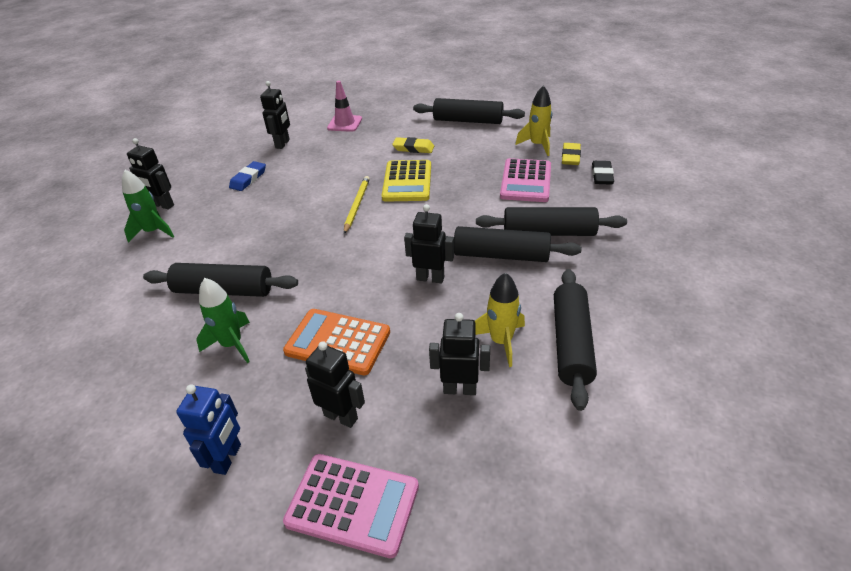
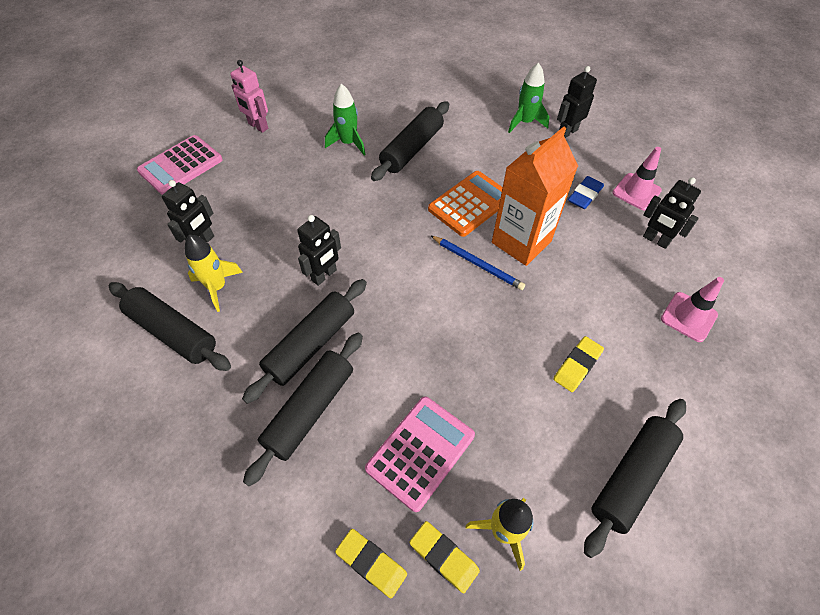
camera: 115 degrees right, 15 degrees up
(228, 458) = (258, 126): blue robot -> pink robot
(233, 159) = (636, 192): none -> pink traffic cone
(248, 179) = (585, 195): blue eraser -> blue eraser turned 75 degrees clockwise
(319, 193) = (521, 242): none -> orange carton
(338, 342) = (303, 194): orange calculator -> orange calculator (470, 204)
(341, 416) = (240, 178): black robot -> none
(357, 205) = (477, 264): yellow pencil -> blue pencil
(407, 182) = (497, 325): yellow calculator -> none
(526, 181) = (420, 452): pink calculator -> pink calculator turned 90 degrees clockwise
(602, 175) = (371, 563): black eraser -> yellow eraser

